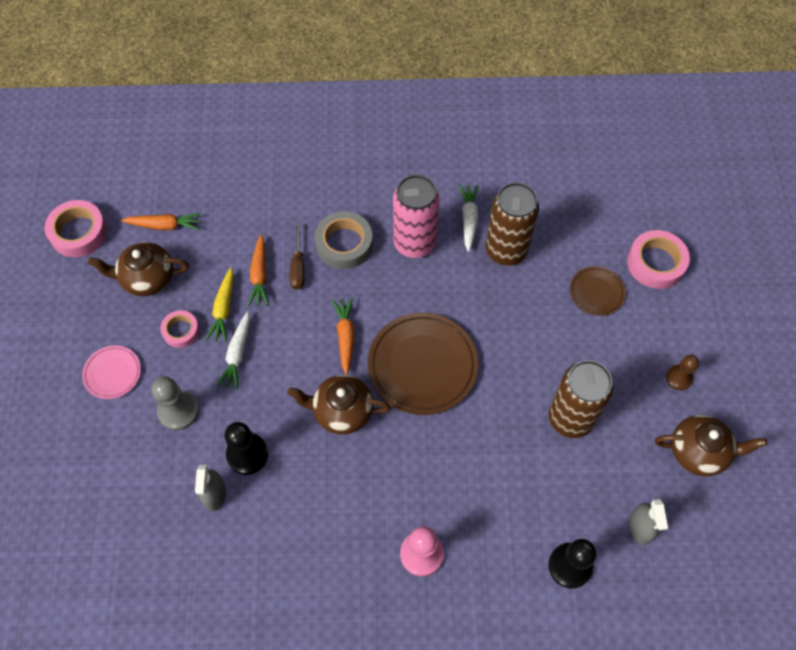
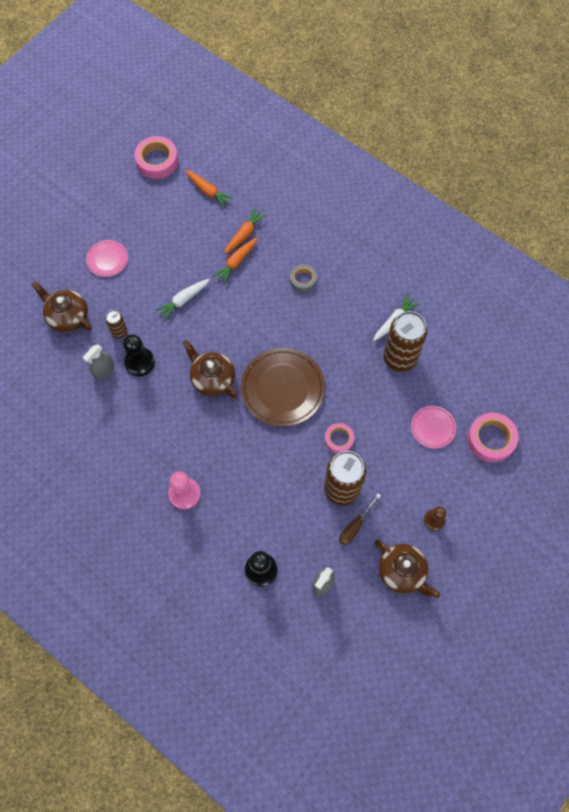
camera: 40 degrees right, 5 degrees up
(147, 278) = (172, 217): brown teapot -> brown teapot (67, 317)
(178, 411) = (124, 308): grey pawn -> none
(181, 331) = (164, 263): pink tape -> pink tape (339, 439)
(196, 440) = (119, 332): none -> brown can
(223, 309) = (198, 267): yellow carrot -> none
(298, 267) = (263, 274): brown screwdriver -> brown screwdriver (355, 526)
(344, 244) = (303, 280): grey tape -> grey tape, size x0.61
(345, 337) = (253, 337): orange carrot -> orange carrot (244, 234)
(414, 243) = (346, 311): pink can -> none
(596, 292) = (433, 427): brown plate -> pink plate

